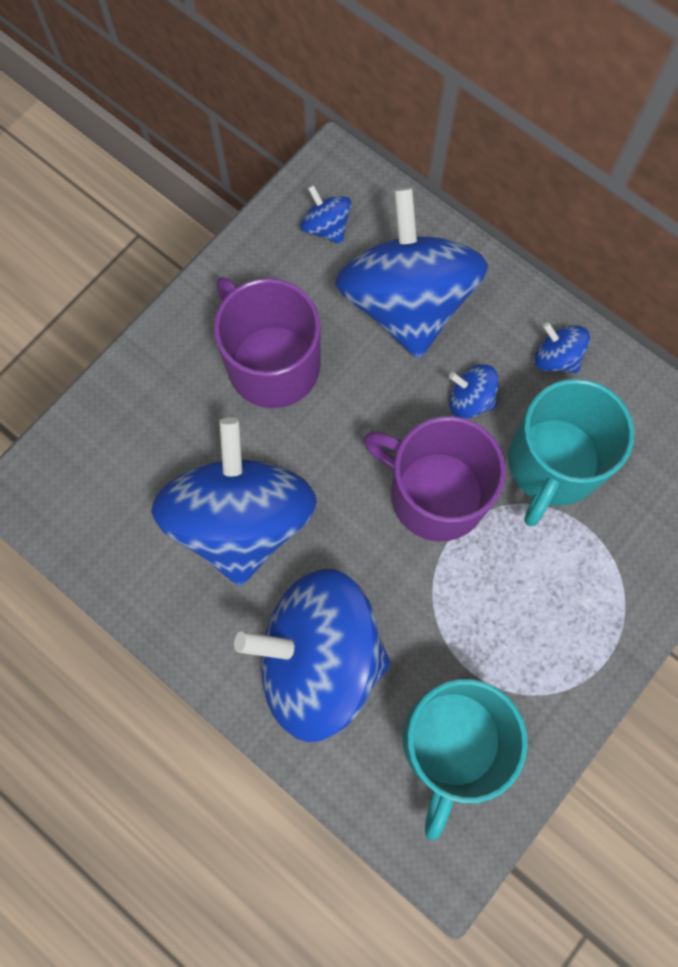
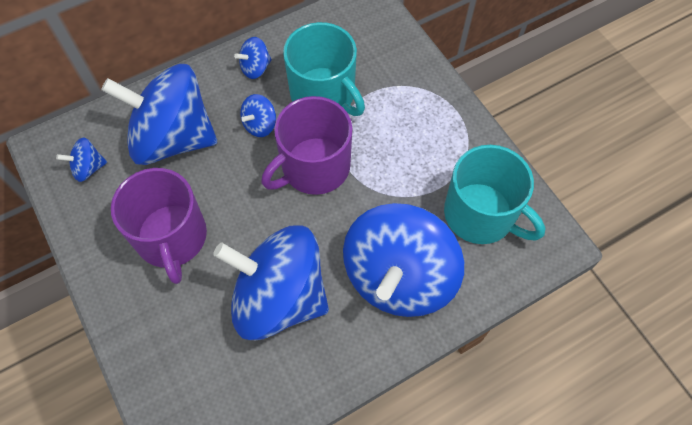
camera: 70 degrees left, 10 degrees down
(271, 363) = (172, 238): purple mug -> purple mug turned 90 degrees counterclockwise

